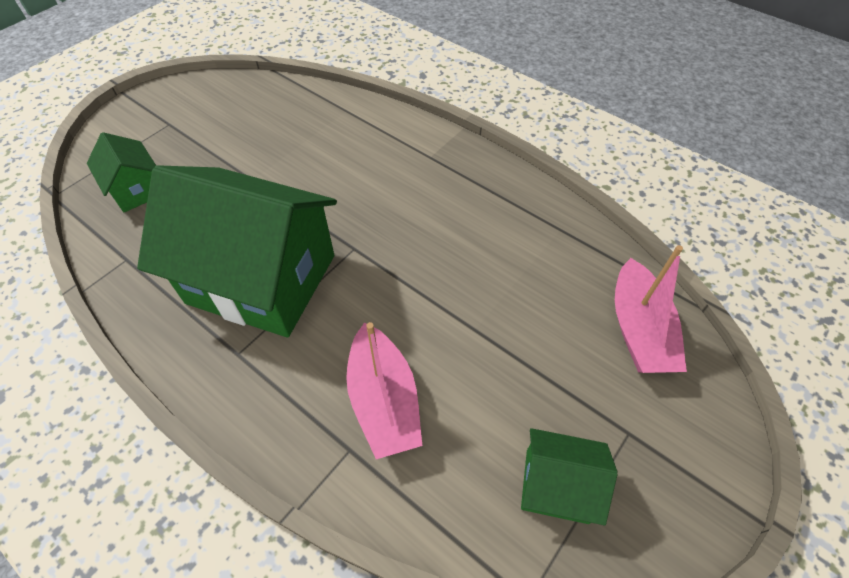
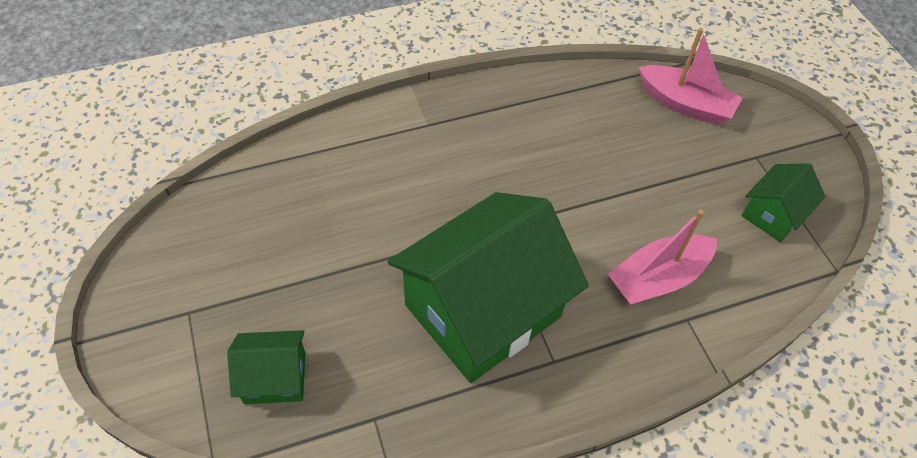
camera: 60 degrees left, 0 degrees up
(384, 400) = (658, 278): pink boat -> pink boat turned 135 degrees clockwise

